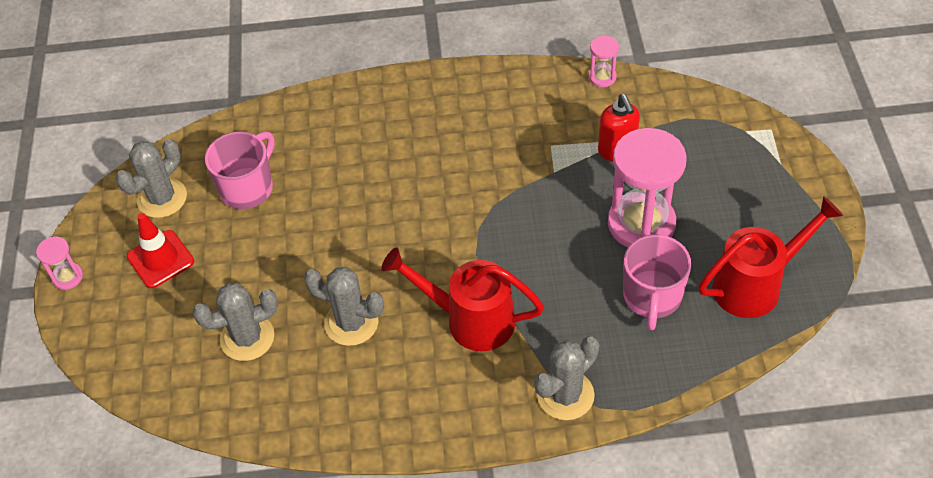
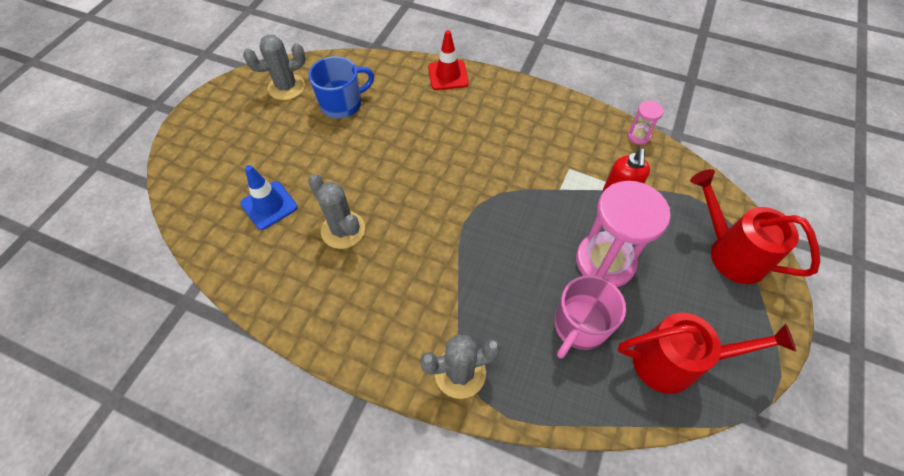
camera: 25 degrees right, 5 degrees up
(67, 277) = (196, 111): pink hourglass -> none
(160, 259) = (256, 125): red traffic cone -> red traffic cone (448, 75)
(247, 338) = (269, 205): grey cactus -> blue traffic cone
(248, 188) = (342, 104): pink mug -> blue mug
(470, 319) = (427, 271): red watering can -> red watering can (730, 252)

